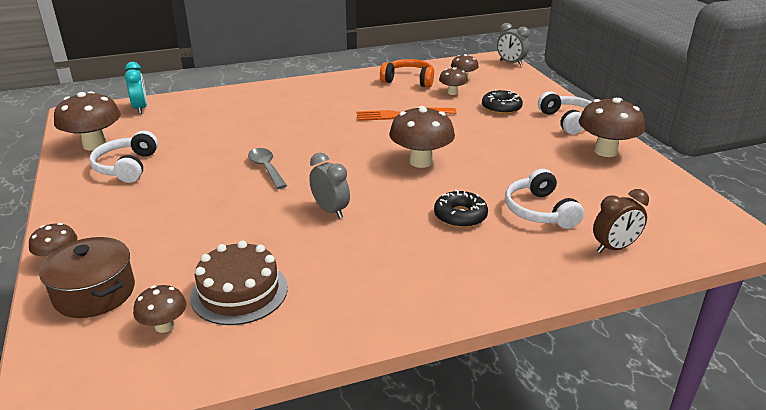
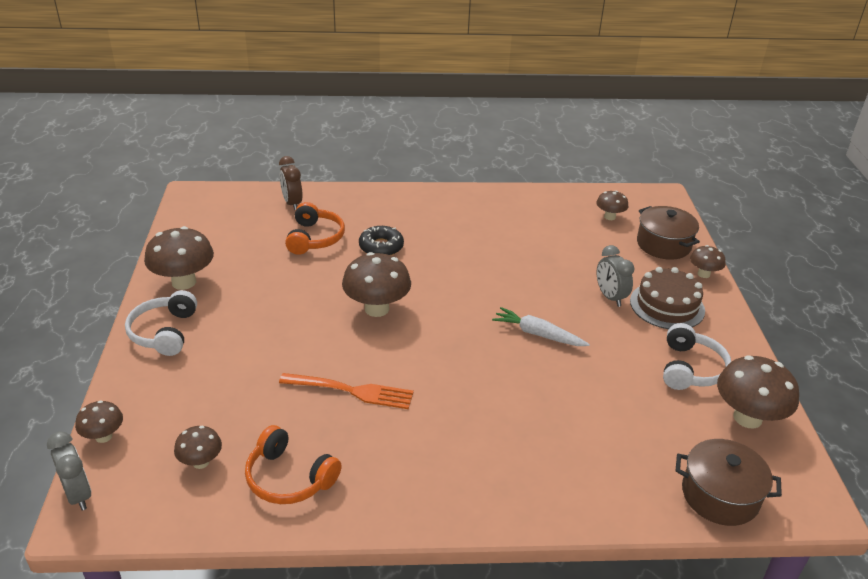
camera: 165 degrees left, 5 degrees up
(140, 108) = (720, 495): turquoise clock -> brown pot
(239, 292) = (563, 226): brown cake -> brown cake (667, 305)
(266, 168) = (538, 334): grey spoon -> white carrot
(330, 210) = (485, 273): grey clock -> grey clock (610, 297)
(452, 92) = (249, 426): brown mushroom -> brown mushroom (103, 436)
(501, 108) = (216, 375): black donut -> none
(539, 211) = (314, 238): white headphones -> orange headphones
(614, 248) = (292, 203): brown clock -> brown clock turned 105 degrees counterclockwise

